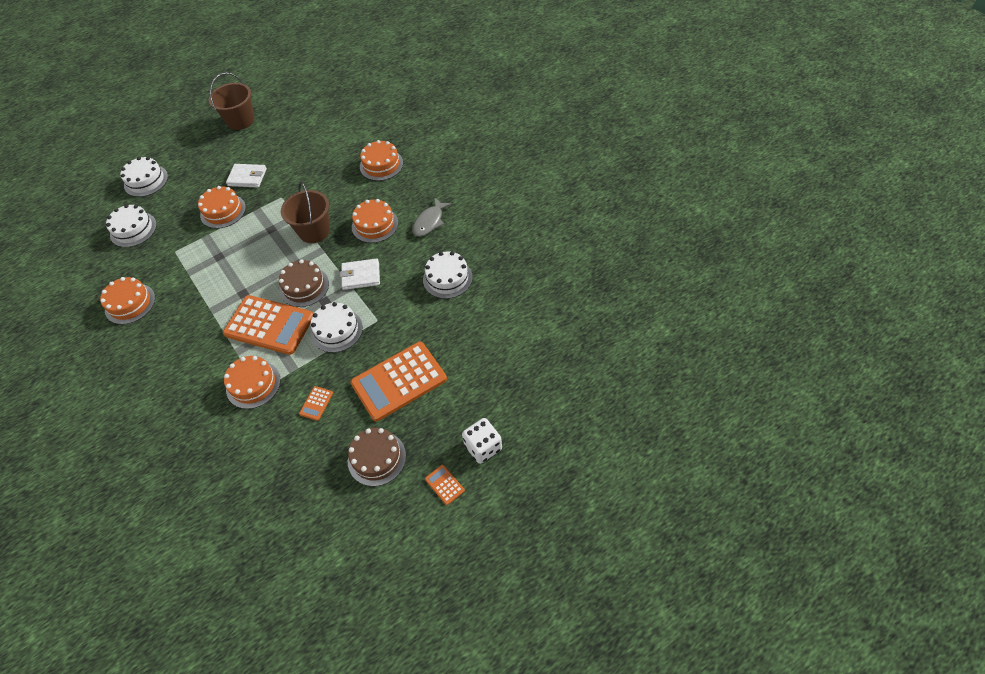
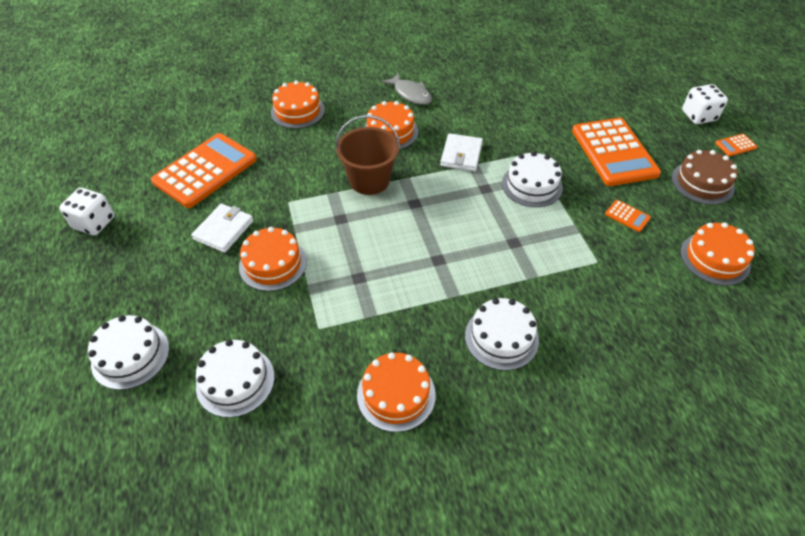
camera: 75 degrees left, 5 degrees down
(241, 120) = (94, 223): brown bucket -> white dice
(253, 384) = (587, 266): orange cake -> orange cake (714, 258)
(269, 325) = (502, 240): orange calculator -> orange calculator (205, 170)
(304, 287) = (455, 202): brown cake -> none
(447, 278) = (495, 98): white cake -> white cake (501, 337)

